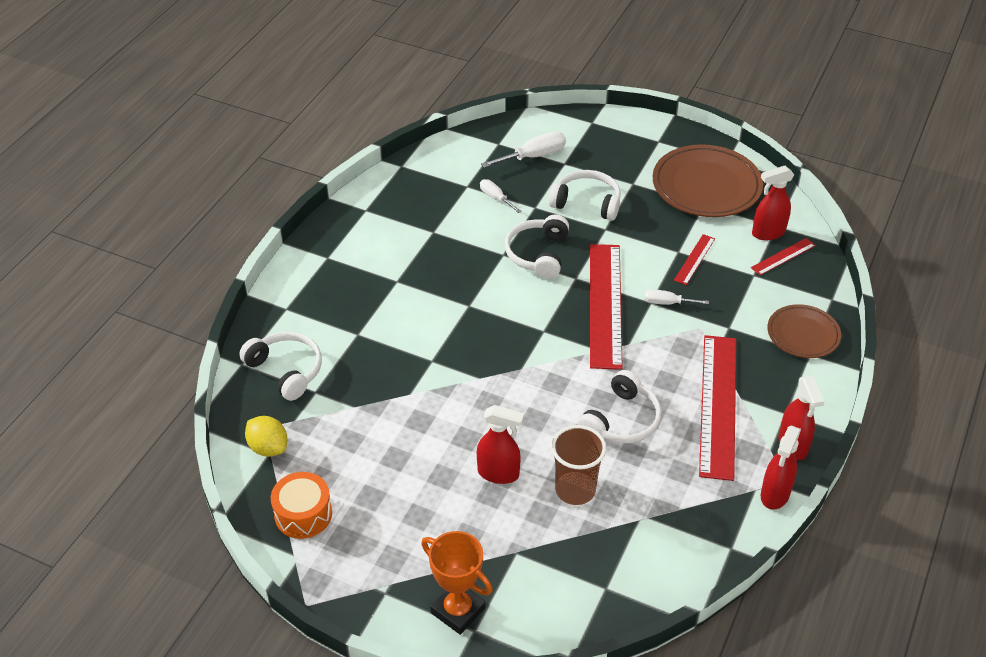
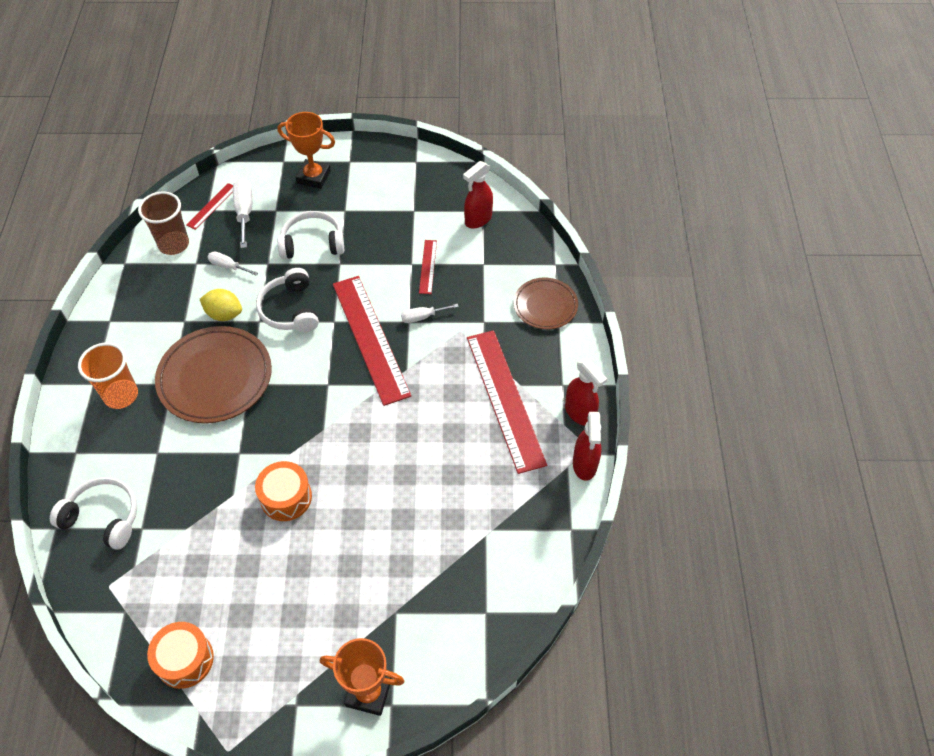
camera: 25 degrees left, 10 degrees up
(268, 448) = (121, 605): yellow lemon -> yellow lemon (224, 314)
(347, 275) = (121, 395): none -> orange cup
(458, 414) = (286, 497): none -> orange drum
(498, 473) = (347, 541): red spray bottle -> none
(533, 156) = (244, 212): white screwdriver -> white screwdriver turned 45 degrees counterclockwise
(575, 490) = (420, 530): brown cup -> brown cup (174, 244)
(616, 145) = (313, 177): none -> orange trophy
(622, 420) = (431, 446): white headphones -> none
(706, 186) = (408, 192): brown plate -> brown plate (215, 378)
(783, 256) = (499, 238): red ruler -> red ruler (212, 206)

